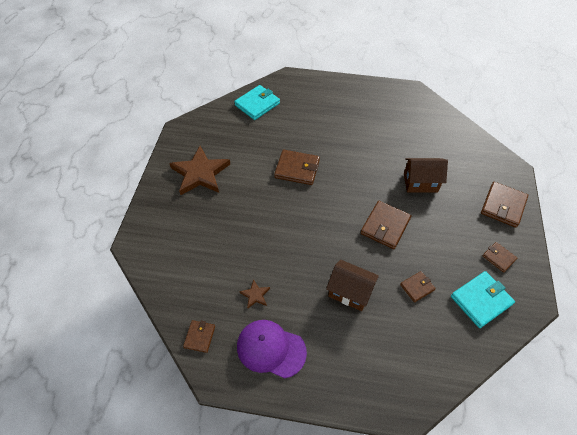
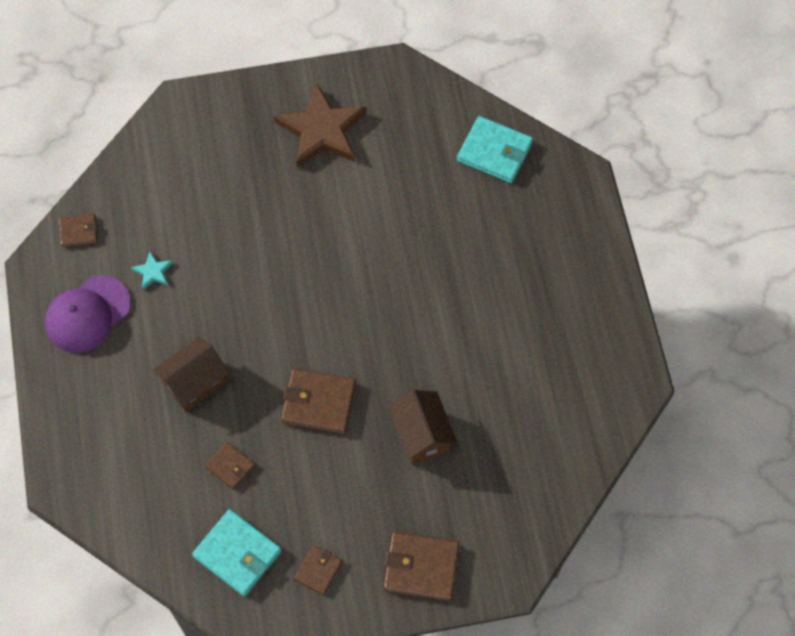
camera: 70 degrees right, 10 degrees up
(255, 295) = (153, 272): brown star -> turquoise star
(271, 349) = (87, 314): purple cap -> purple cap turned 135 degrees counterclockwise
(297, 169) = (380, 254): brown wallet -> none
(350, 292) = (194, 383): brown house -> brown house turned 45 degrees clockwise

